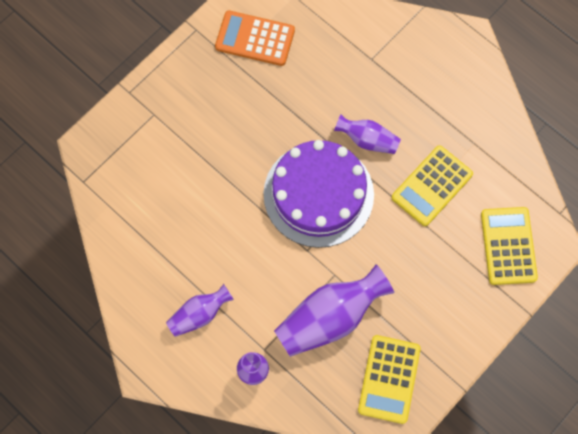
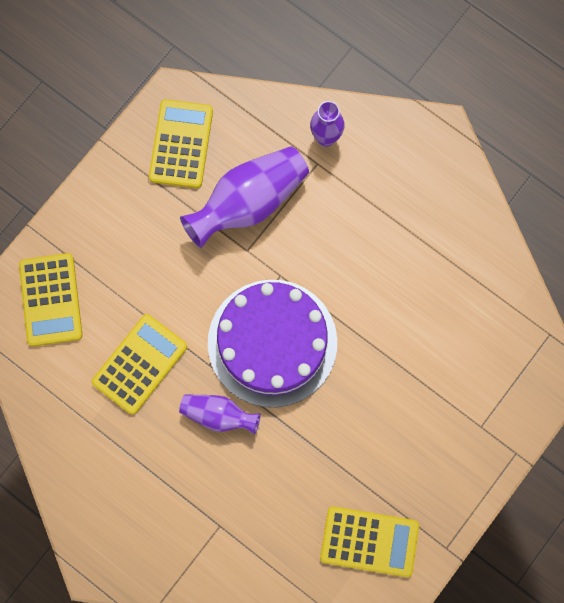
camera: 175 degrees right, 5 degrees up
(199, 314) = (392, 194): purple vase -> none
(255, 39) = (369, 541): orange calculator -> yellow calculator

